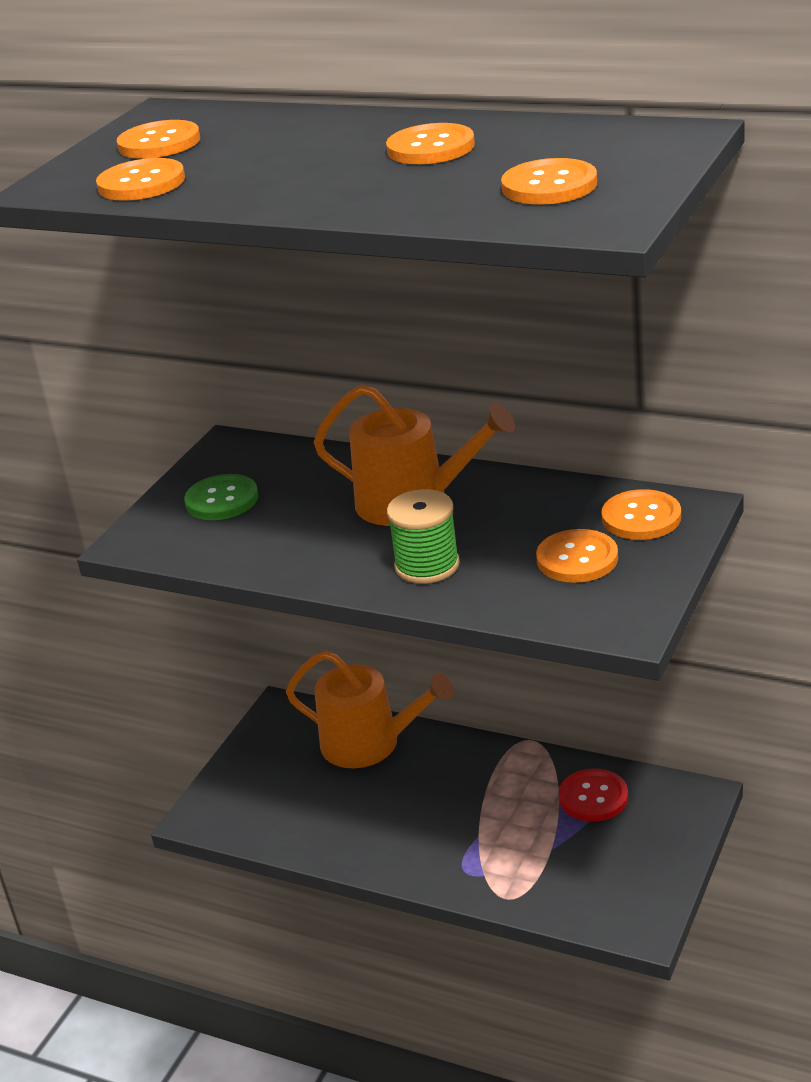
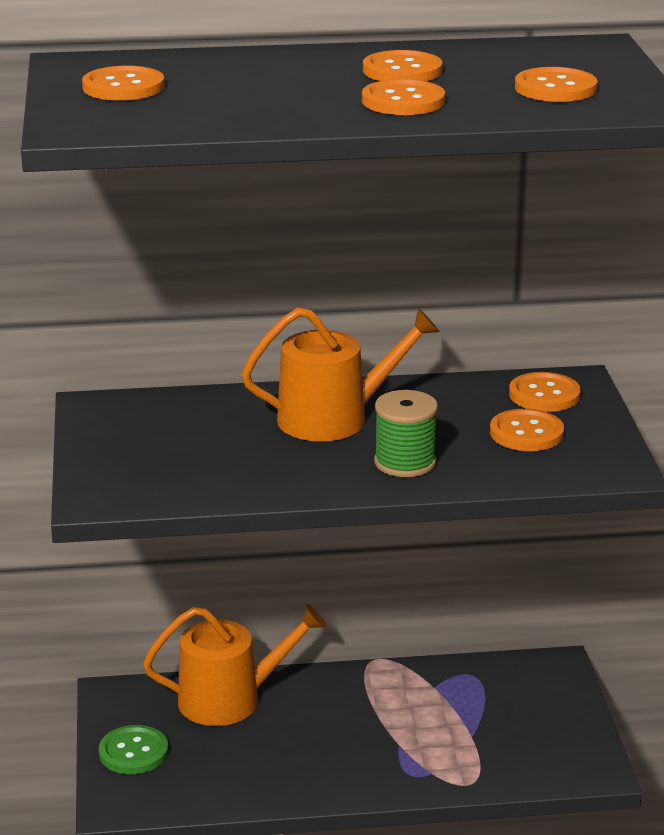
camera: 35 degrees left, 5 degrees down
(141, 183) = (169, 118): orange button -> orange button (403, 101)
(222, 500) = (145, 450): green button -> green button (133, 752)
(593, 797) = (472, 688): red button -> none

